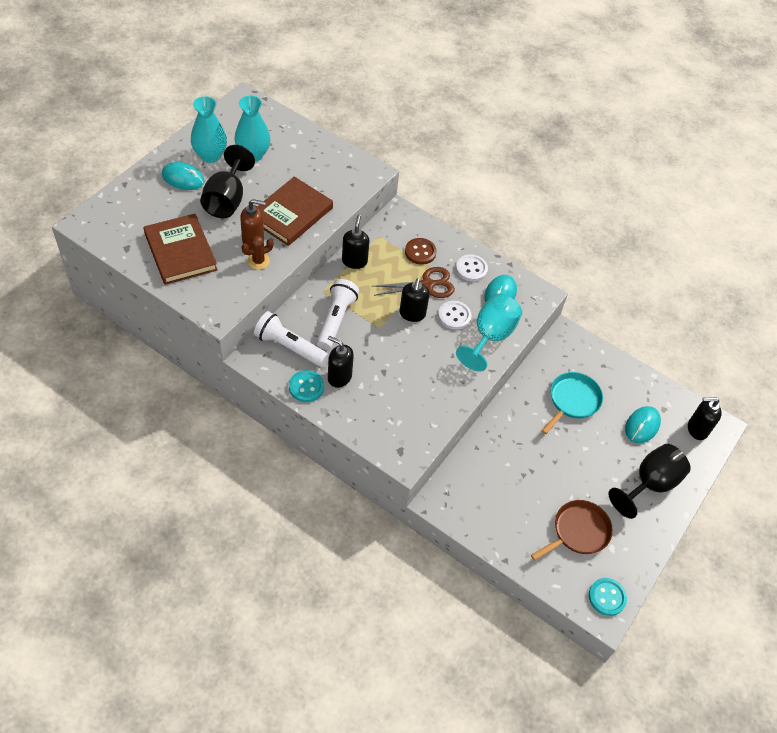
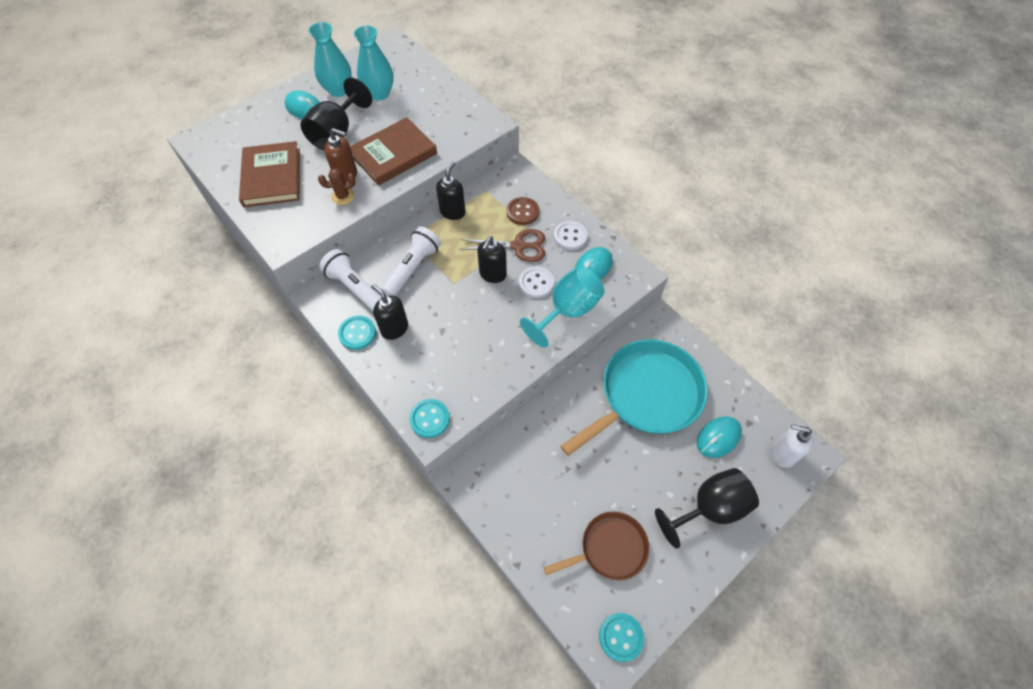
camera: 20 degrees right, 5 degrees up
(400, 449) = (430, 419): none -> turquoise button
(572, 400) = (646, 395): turquoise pan -> turquoise pan, size x1.75
(697, 429) = (782, 453): black soap dispenser -> white soap dispenser

